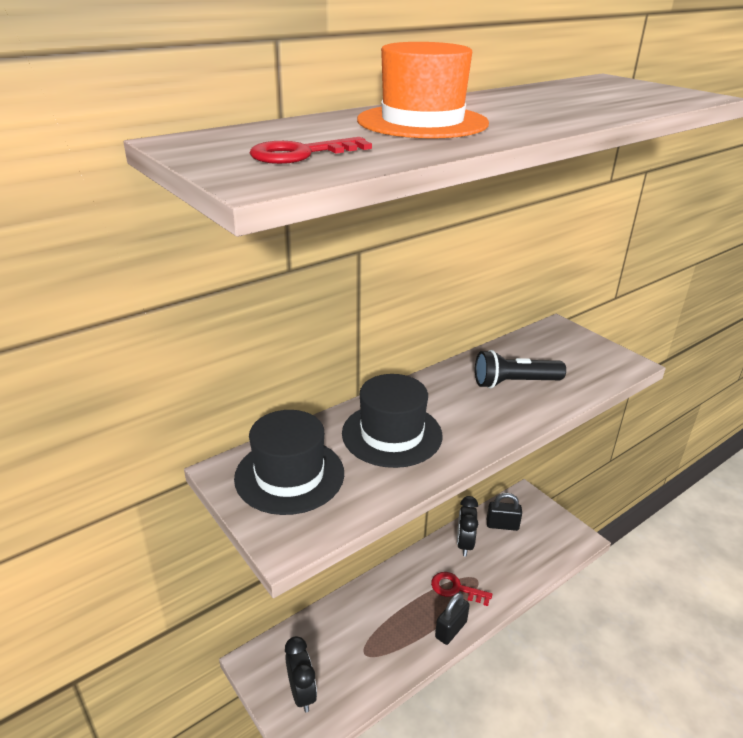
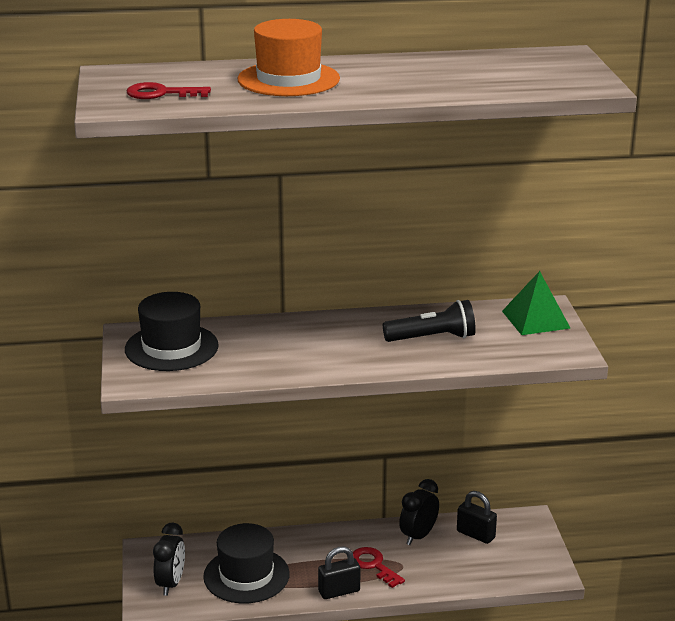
camera: 30 degrees right, 5 degrees down
(392, 434) = (277, 344): black hat -> black hat (246, 575)
(514, 383) = (433, 338): black flashlight -> black flashlight turned 150 degrees clockwise
(565, 341) = (535, 319): none -> green pyramid

